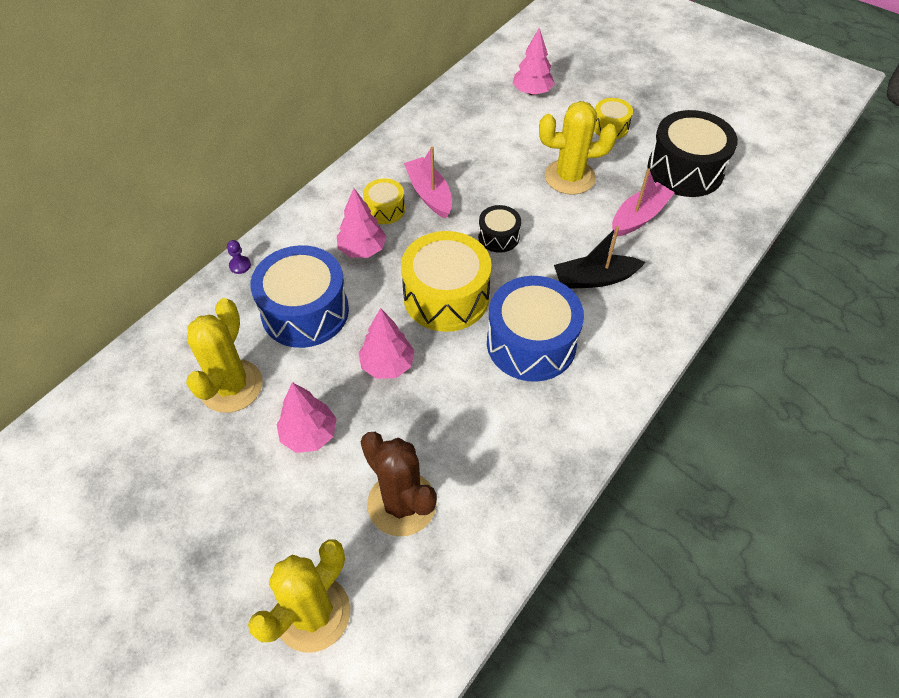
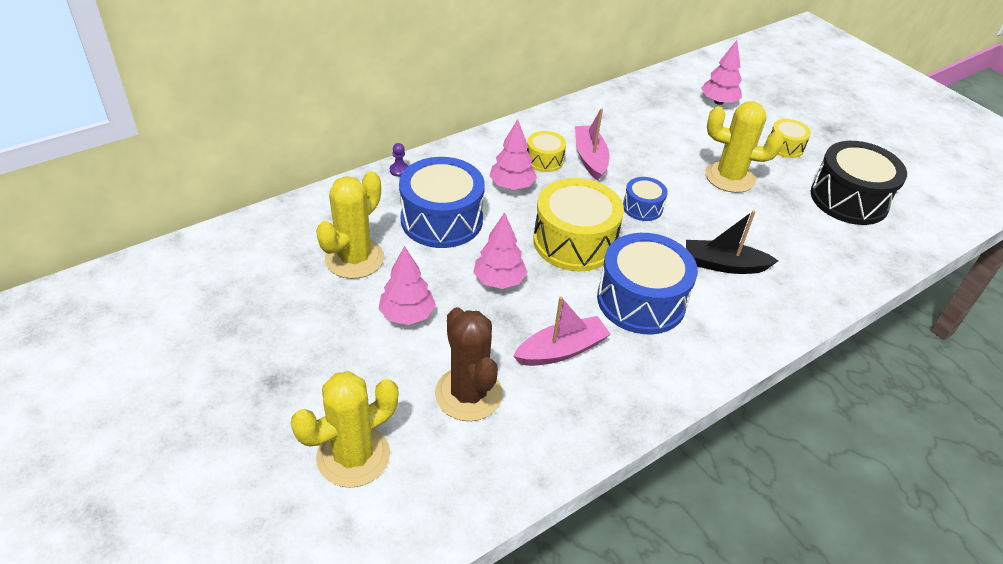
camera: 15 degrees right, 10 degrees down
(498, 237) = (642, 207): black drum -> blue drum
(639, 217) = (787, 226): pink boat -> pink boat (561, 350)

